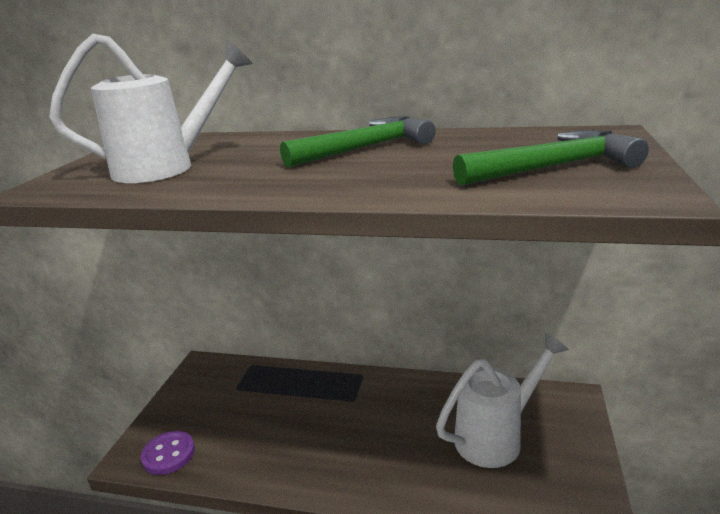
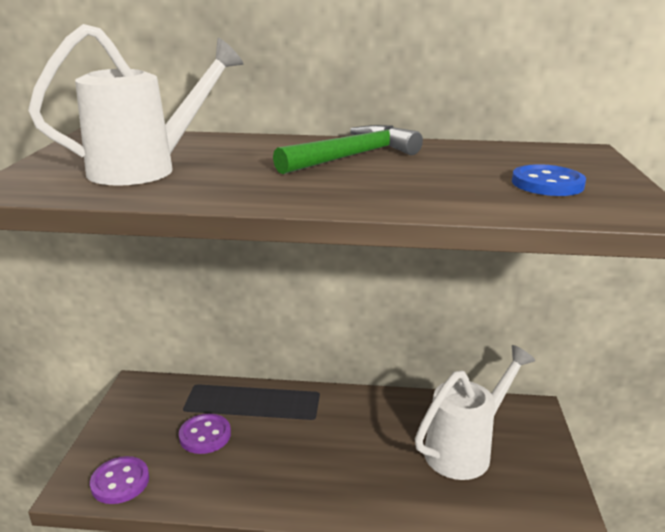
camera: 10 degrees left, 0 degrees up
(251, 413) = (205, 435): none -> purple button
(553, 167) = (547, 184): green hammer -> blue button

